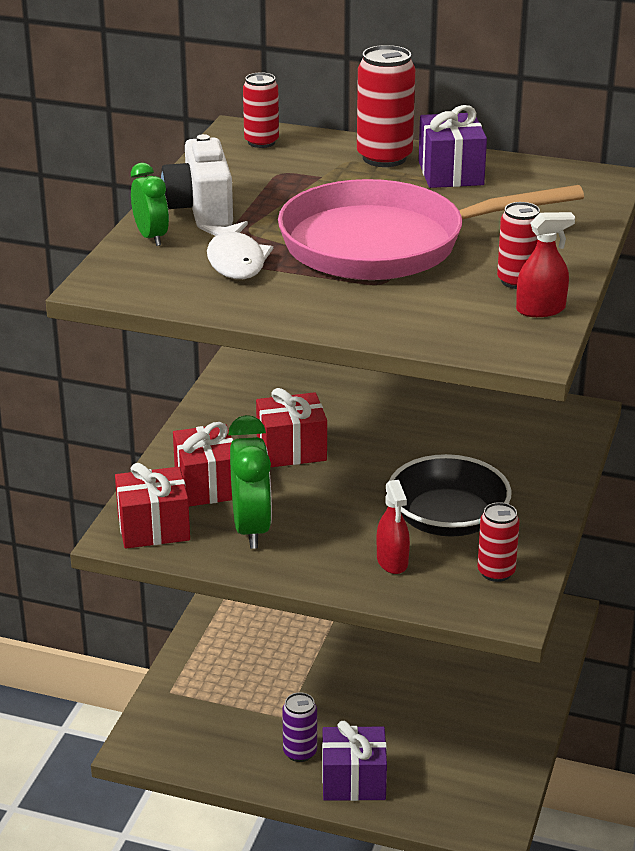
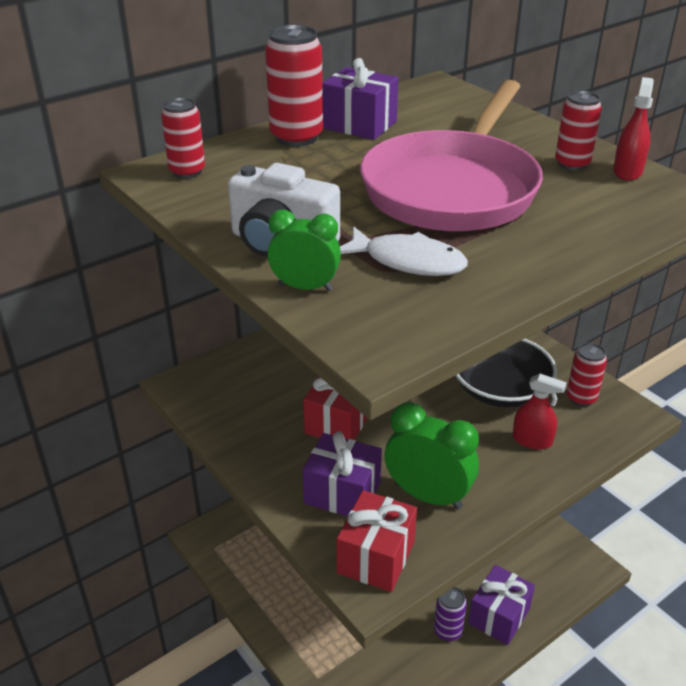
camera: 55 degrees left, 5 degrees up
(207, 485) = (342, 493): red gift -> purple gift

